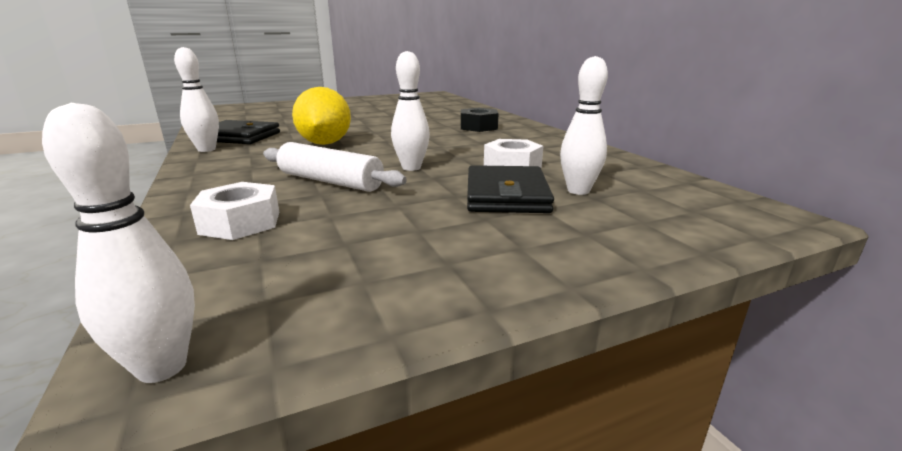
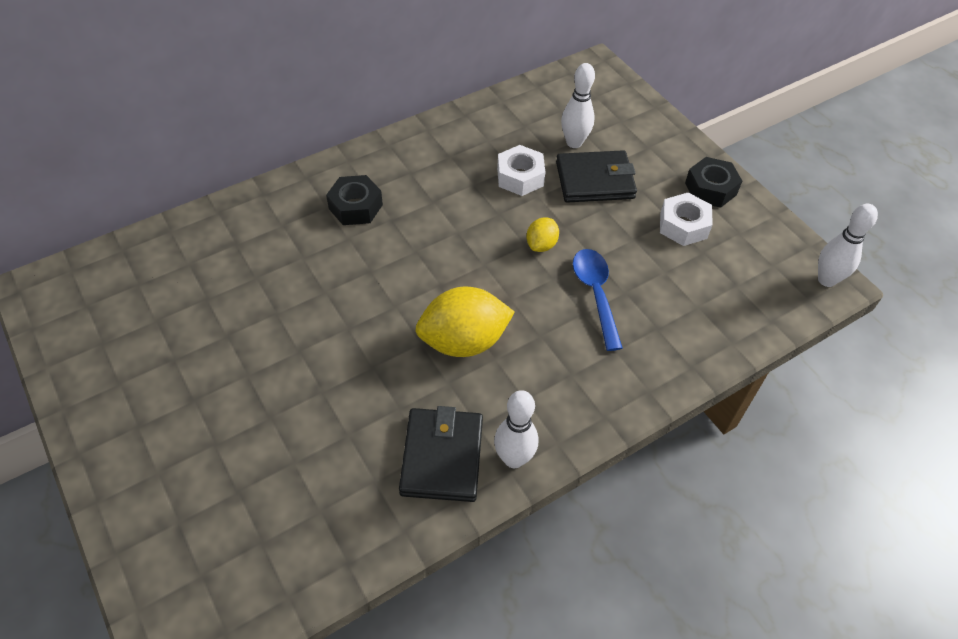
camera: 100 degrees left, 30 degrees up
(240, 222) = (695, 318): white nut -> white nut (683, 225)
(330, 181) = (595, 294): white rolling pin -> blue spoon
(411, 168) = (541, 245): white bowling pin -> yellow lemon
(482, 271) = (710, 189): none -> black nut

